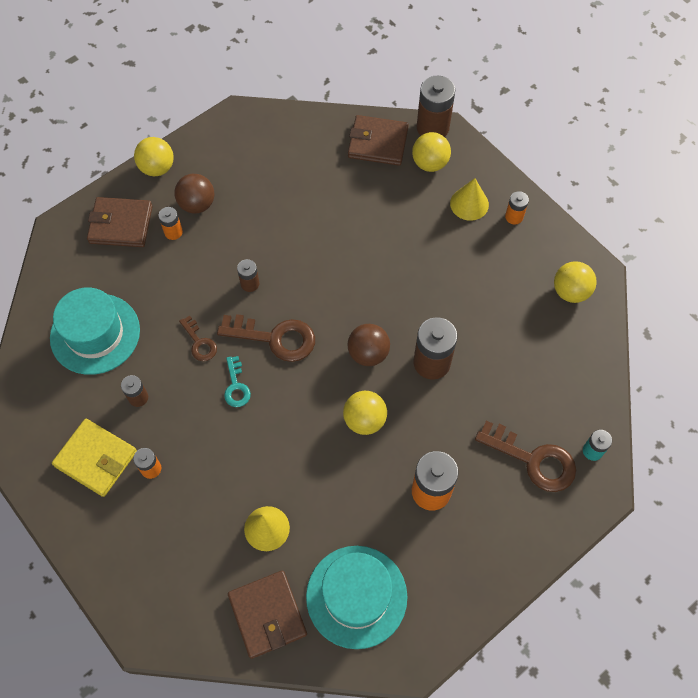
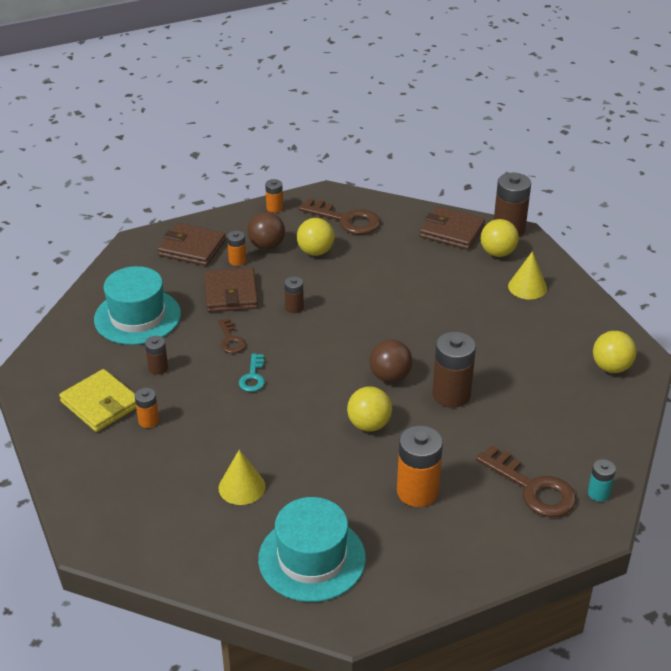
camera: 15 degrees right, 25 degrees down
(157, 168) = (240, 216): yellow ball -> yellow ball (315, 251)
(267, 615) = (217, 554): brown wallet -> brown wallet (231, 293)
(275, 338) = (303, 349): brown key -> brown key (346, 220)
(514, 217) = (569, 303): orange battery -> orange battery (274, 208)

